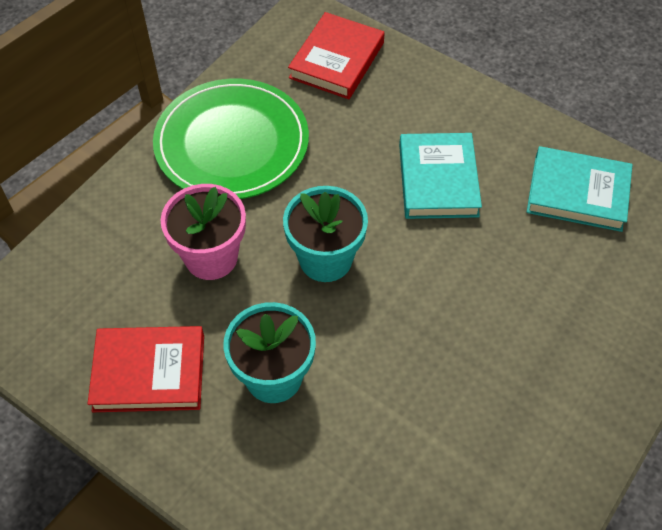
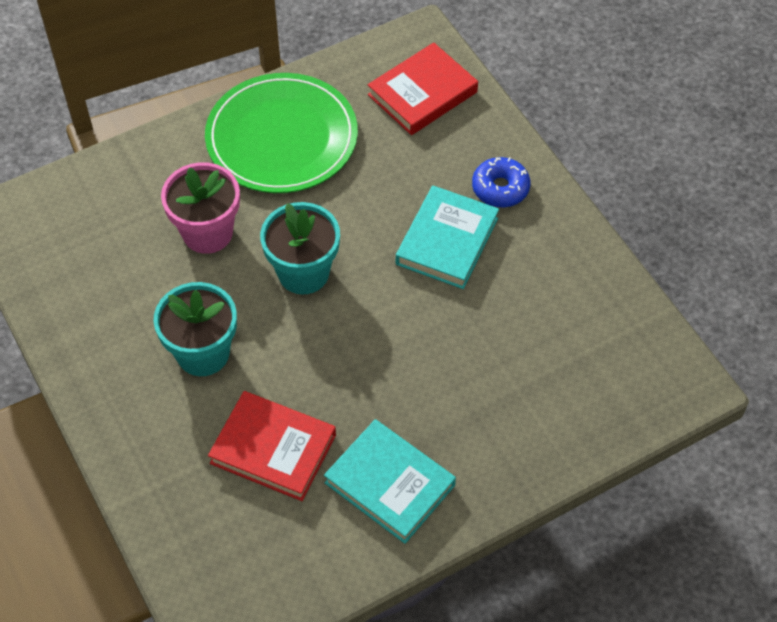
camera: 25 degrees right, 0 degrees up
(149, 373) = (105, 309): red book -> red book (273, 449)
(455, 117) = (500, 188): none -> blue donut
(577, 193) = (570, 303): turquoise book -> turquoise book (389, 484)

